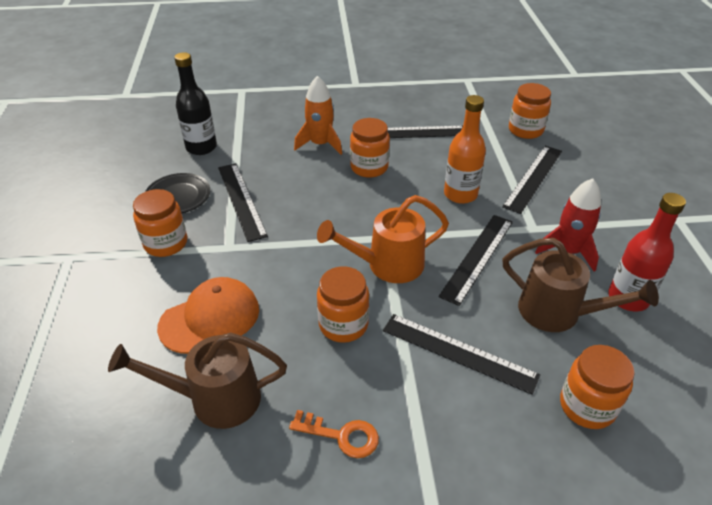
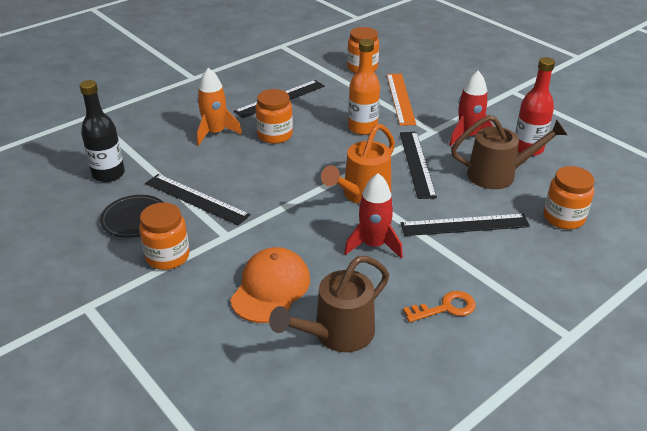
camera: 35 degrees left, 5 degrees down
(343, 324) = (374, 245): orange jar -> red rocket
(533, 178) = (400, 98): black ruler -> orange ruler

